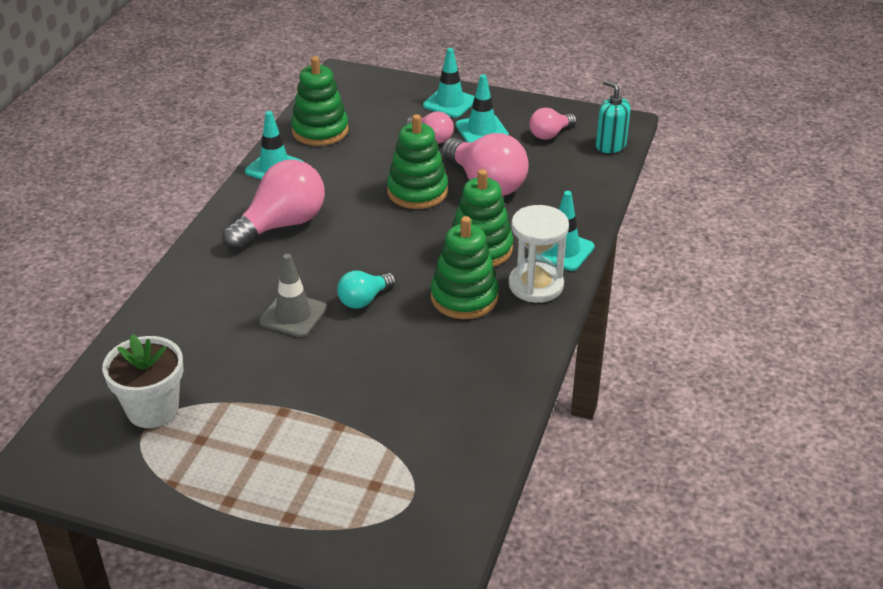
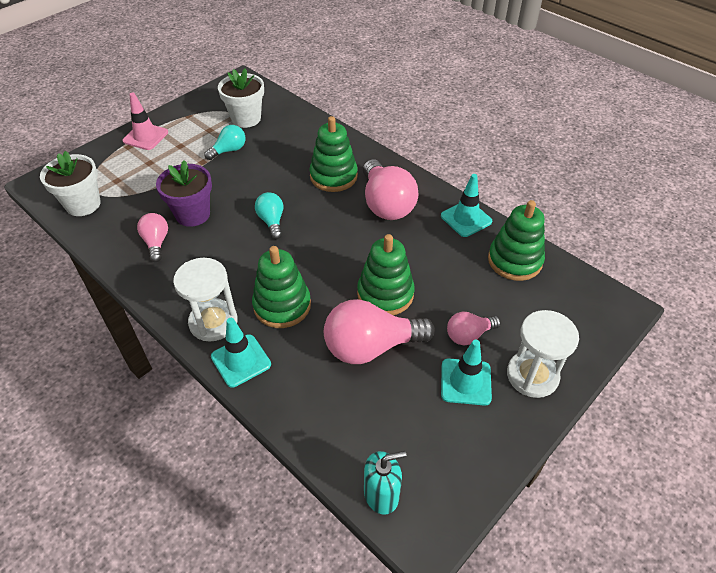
camera: 115 degrees right, 10 degrees up
(243, 395) = (229, 150): none -> turquoise light bulb
(253, 508) = (145, 137): none -> pink traffic cone
(293, 315) = (282, 185): grey traffic cone -> none
(394, 371) = (193, 214): none -> purple flower pot
(445, 493) = (83, 204): none -> white flower pot
(449, 103) = (532, 375): turquoise traffic cone -> white hourglass
(464, 297) = (233, 274): green stacking toy -> green stacking toy (333, 176)
(550, 134) = (431, 442): pink light bulb -> pink light bulb (156, 243)

